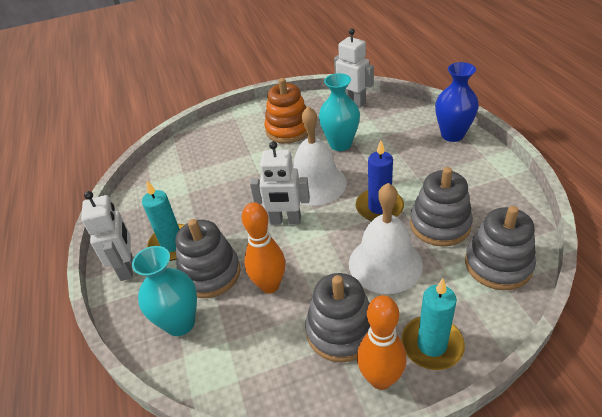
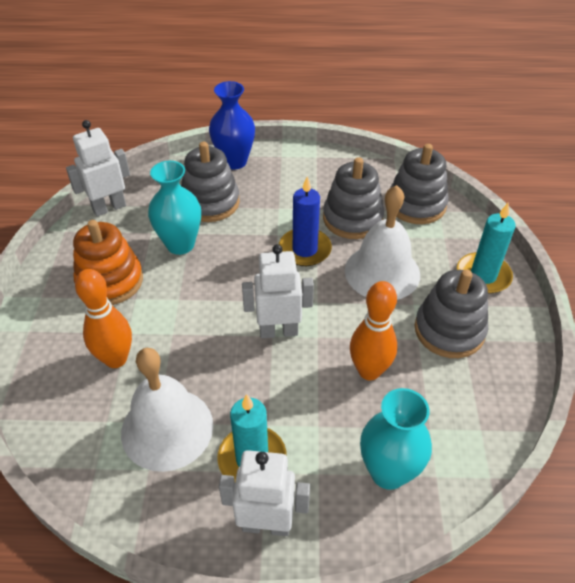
camera: 75 degrees left, 5 degrees up
(210, 273) = (324, 425): grey stacking toy -> grey stacking toy (210, 202)
(285, 221) = (278, 331): white robot -> white robot turned 120 degrees counterclockwise
(315, 184) = (234, 287): white bell -> white bell (167, 428)
(380, 379) = (507, 320): orange bowling pin -> orange bowling pin (116, 359)

